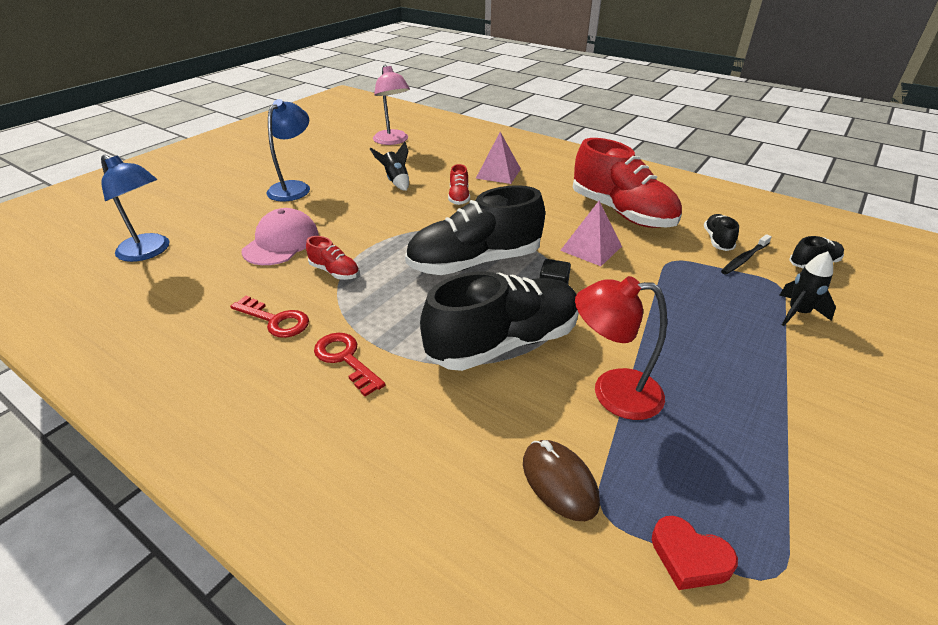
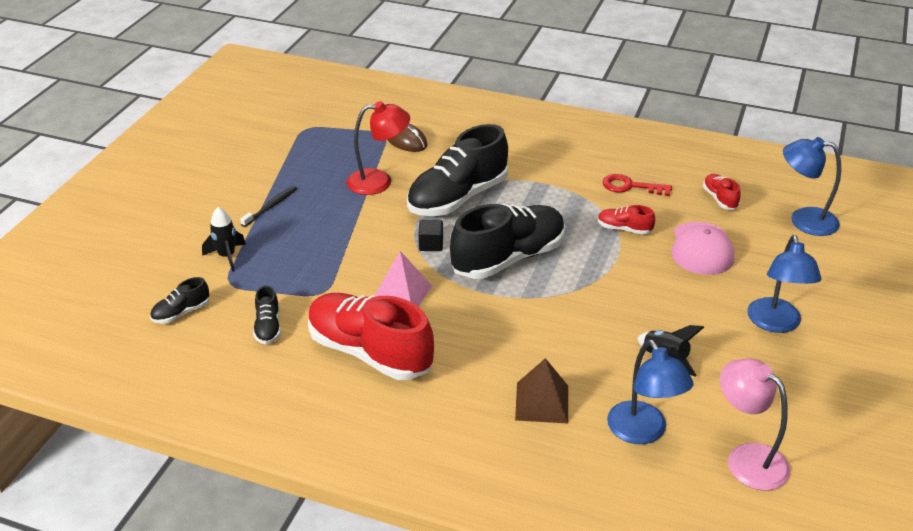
camera: 165 degrees right, 0 degrees up
(345, 359) = (559, 172): red key -> none
(443, 155) = (643, 432): none -> blue lamp
(459, 197) = (569, 344): red shoe -> red shoe (719, 199)
(498, 173) = (542, 402): pink pyramid -> brown pyramid
(689, 557) = (344, 128): red heart -> none
(744, 259) = (249, 306): black toothbrush -> black toothbrush (271, 206)

